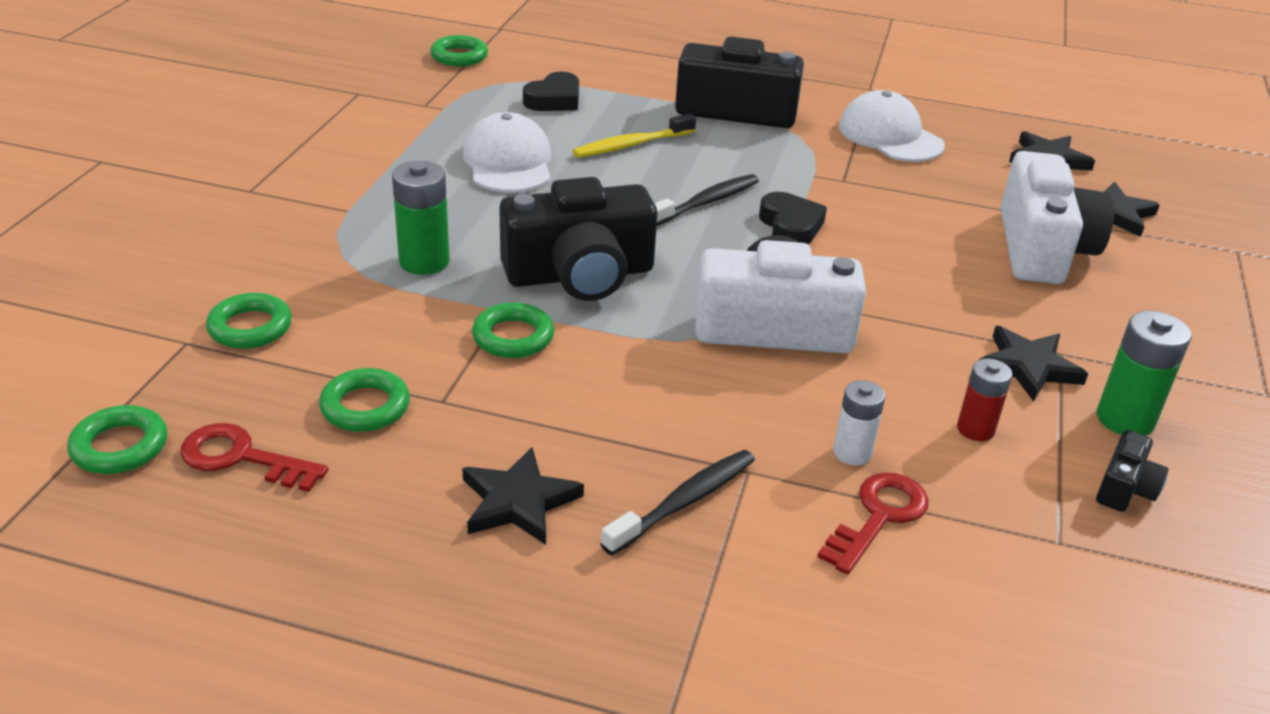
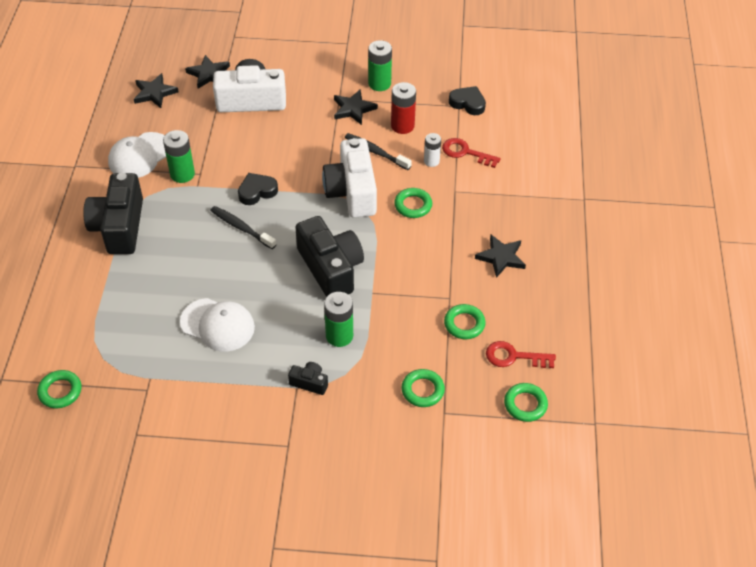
camera: 100 degrees left, 15 degrees up
(241, 458) = (514, 357): red key -> red key turned 90 degrees clockwise
(508, 162) = (218, 325): white cap -> white cap turned 135 degrees counterclockwise
(513, 337) = (393, 283): green ring -> green ring (413, 205)
(554, 100) = (123, 320): black heart -> black heart (468, 103)
(631, 145) = (180, 270): yellow toothbrush -> none
(684, 502) = (480, 208): black toothbrush -> black toothbrush (375, 152)
(843, 165) = (182, 174): none -> green battery
(975, 429) = (402, 126): red battery -> red battery, size x1.54
(1125, 488) = (422, 87): black camera -> black camera (309, 382)

